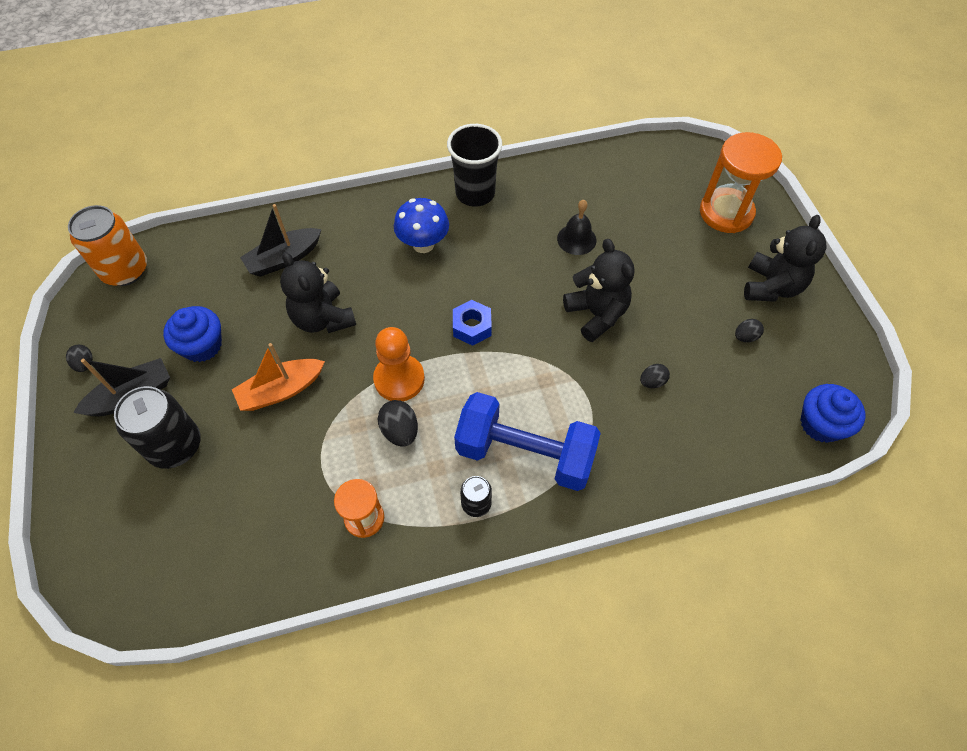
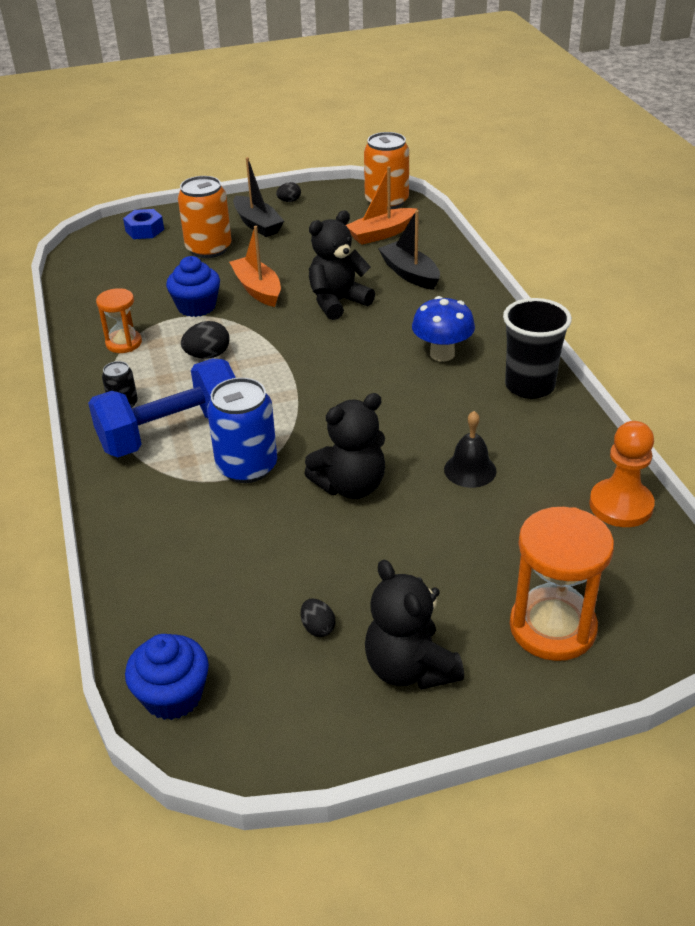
camera: 90 degrees right, 20 degrees down
(175, 446) = (208, 249): black can -> orange can
(196, 278) = (381, 234): none -> orange boat
(202, 345) = (306, 247): blue cupcake -> blue cupcake (196, 306)
(399, 379) = (266, 351): orange pawn -> orange pawn (621, 505)
(472, 327) = (330, 392): blue nut -> blue nut (145, 230)
(525, 453) = (171, 433): blue dumbbell -> blue dumbbell turned 45 degrees clockwise
(573, 388) = (247, 467): none -> blue can
(652, 382) = (251, 531): black egg -> none
(771, 287) = (410, 668): black teddy bear -> black teddy bear turned 45 degrees clockwise

